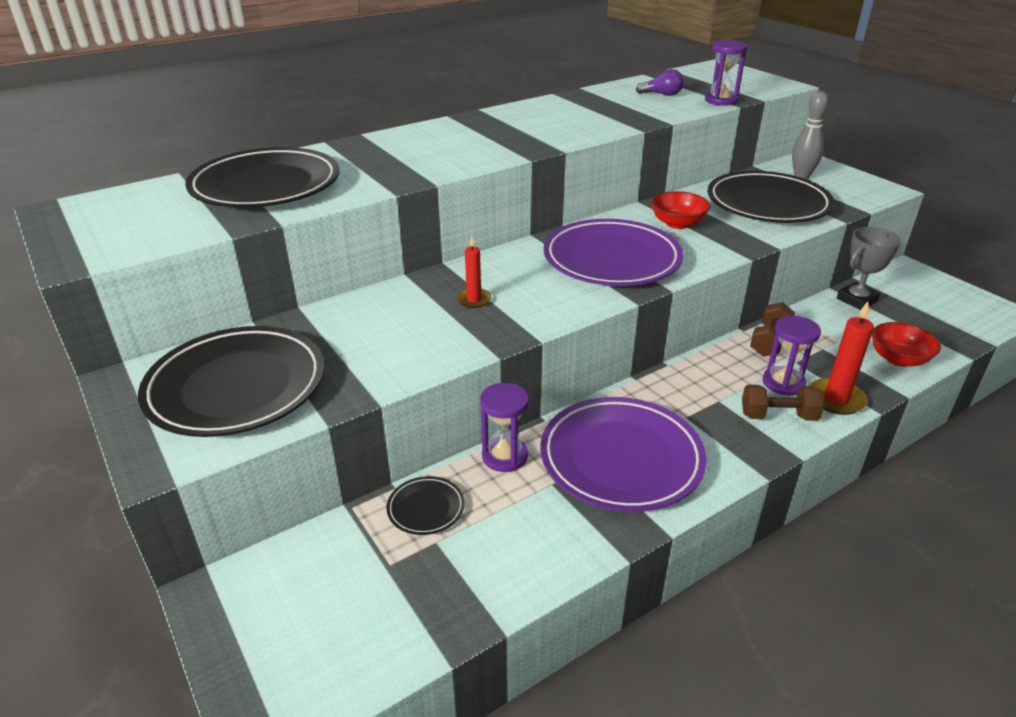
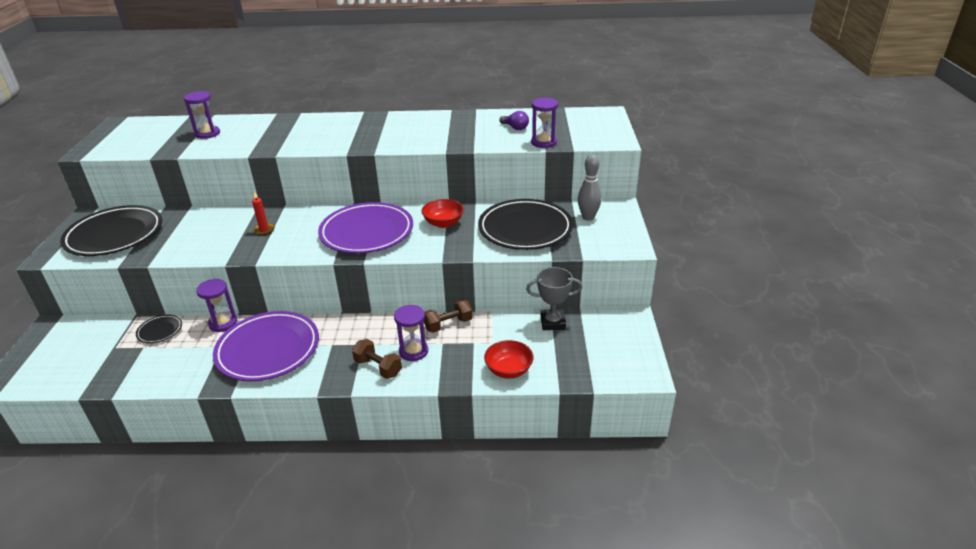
camera: 35 degrees right, 0 degrees up
(266, 186) = (207, 134): black plate -> purple hourglass
(836, 399) = (426, 374): red candle -> none

